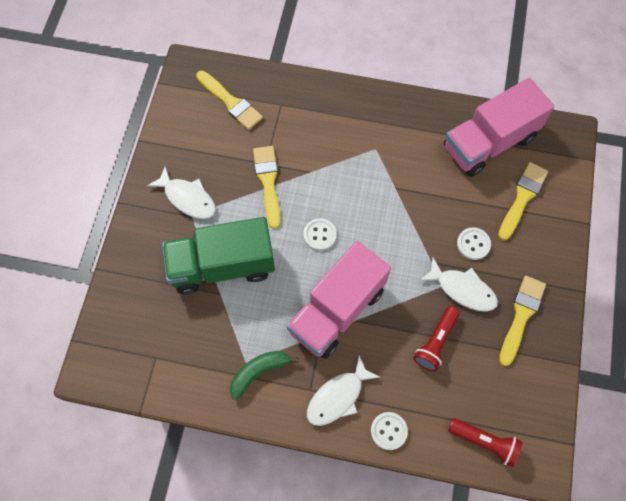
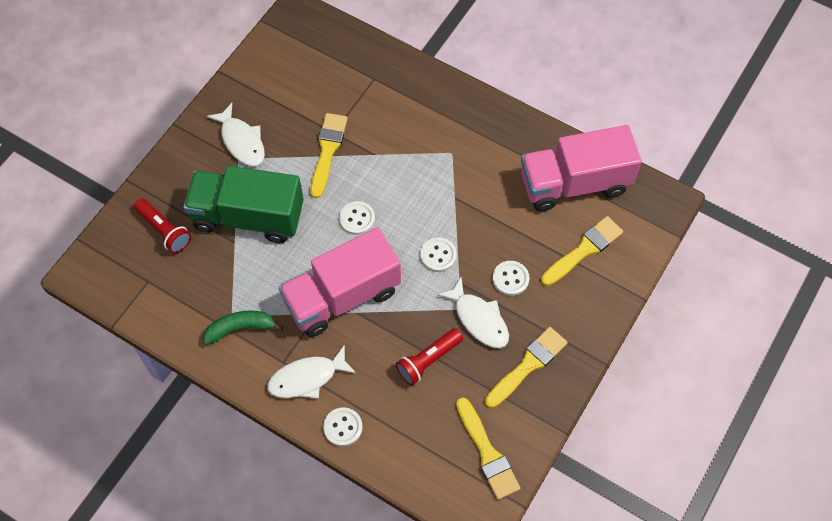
camera: 20 degrees right, 5 degrees down
(231, 102) = (324, 61): yellow brush -> yellow brush (487, 453)
(403, 244) = (438, 255): none -> white button
(484, 442) = (434, 471): red flashlight -> red flashlight (164, 230)

